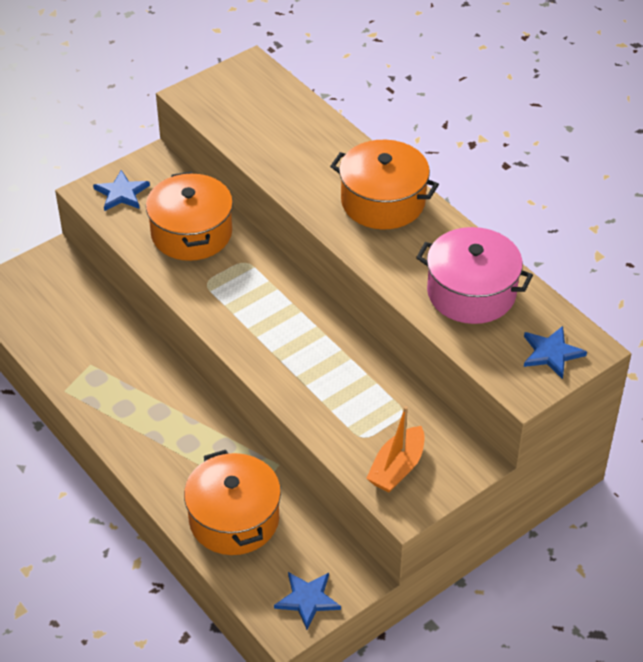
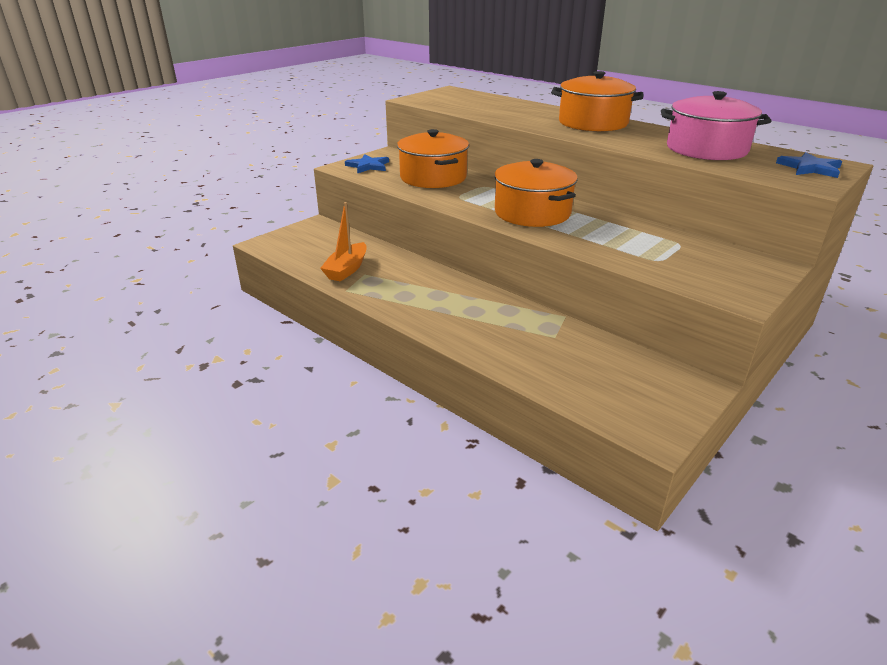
camera: 10 degrees left, 15 degrees down
(234, 519) = (546, 356): orange pot -> orange pot (532, 213)
(307, 599) = (661, 408): blue star -> none
(397, 468) = (707, 275): orange boat -> orange boat (347, 269)

